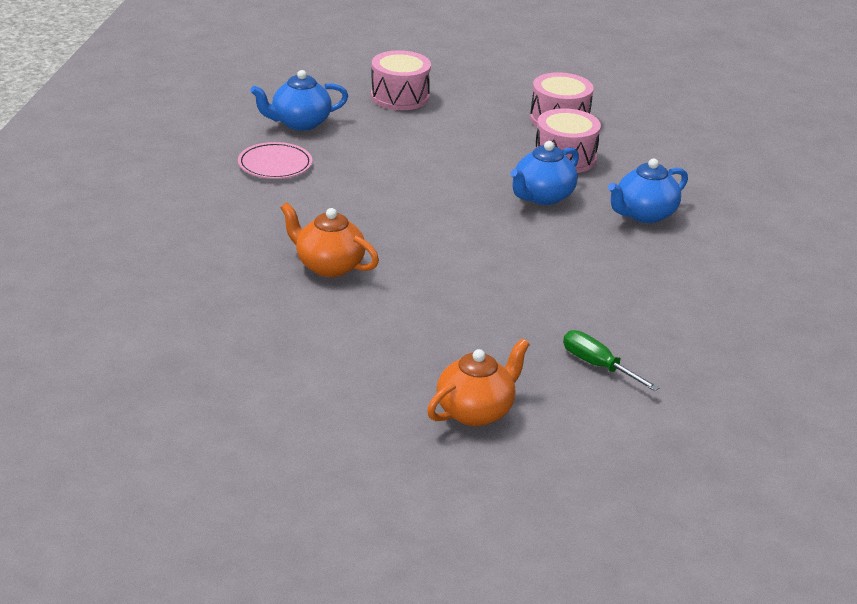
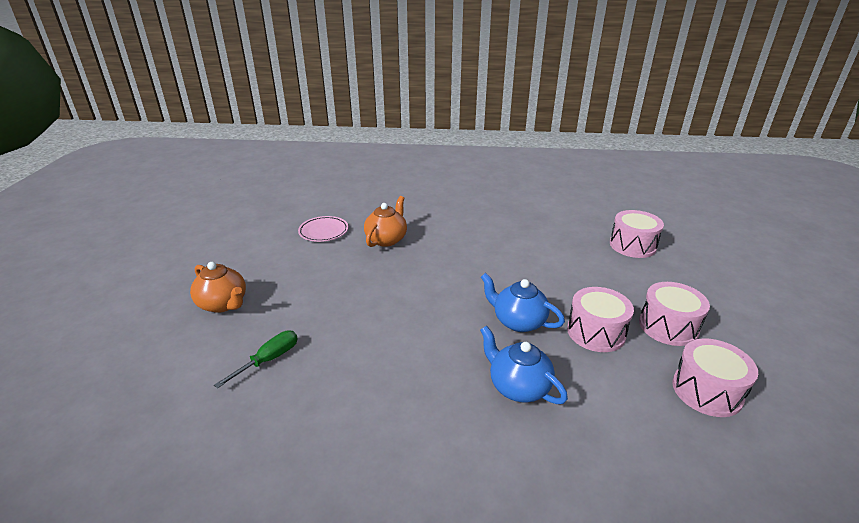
camera: 85 degrees right, 0 degrees up
(275, 165) = (499, 212): pink plate -> pink plate (323, 231)
(300, 123) = (559, 214): blue teapot -> none
(649, 128) = (707, 391): none -> pink drum

